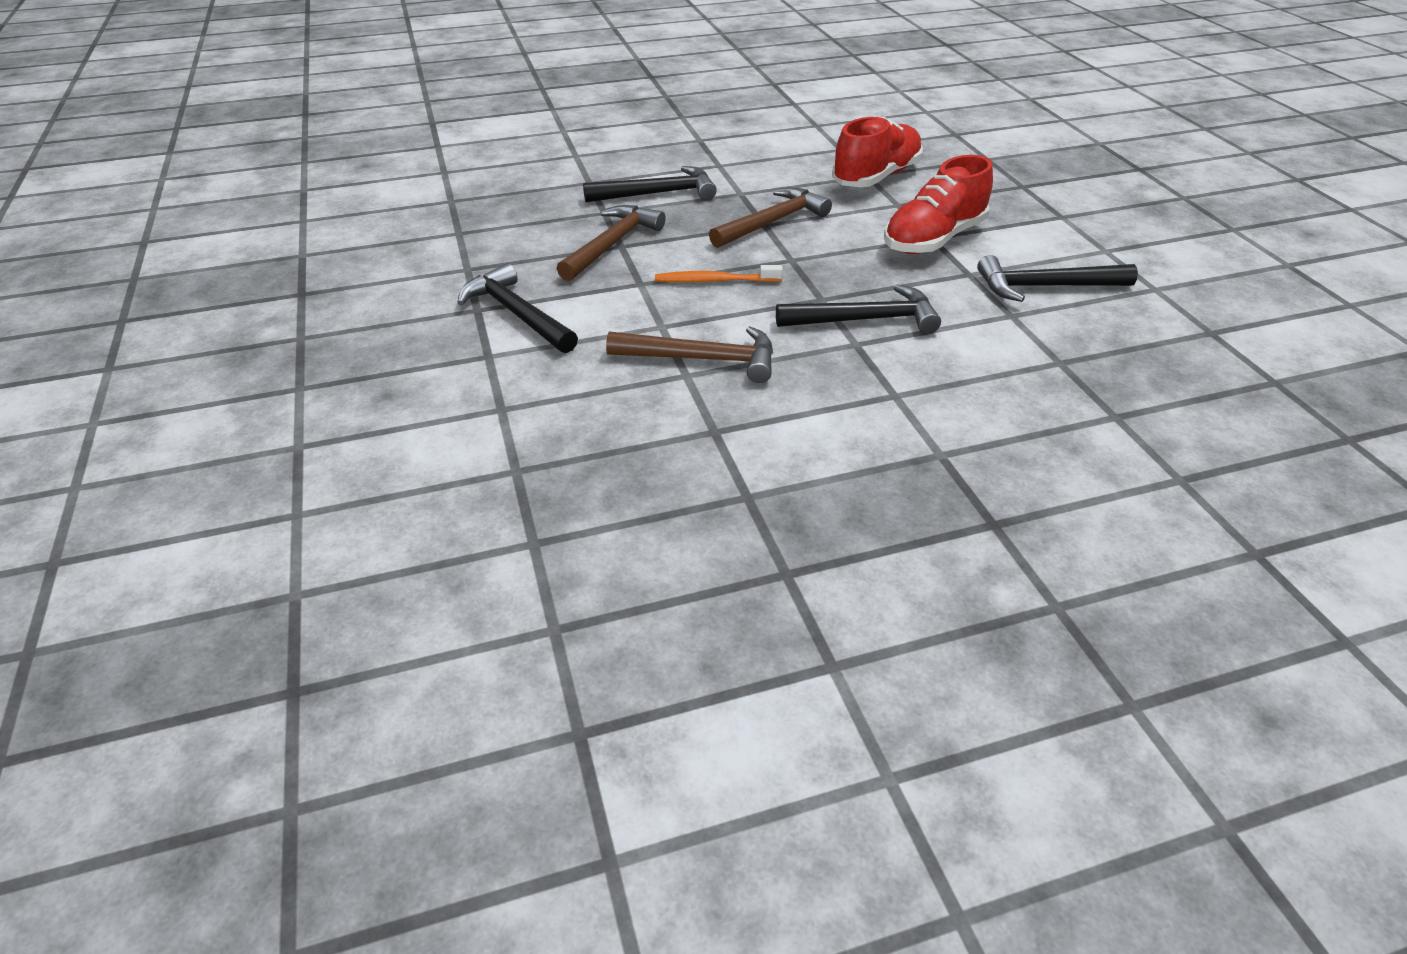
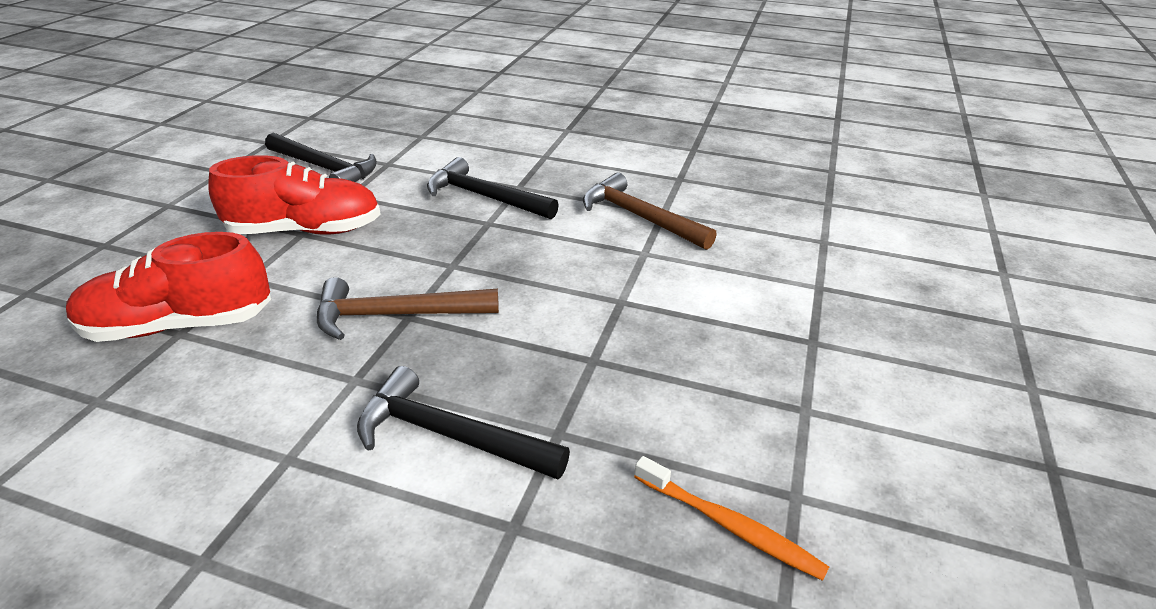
camera: 145 degrees left, 5 degrees down
(517, 314) = (771, 318): black hammer -> none
(612, 244) = (601, 366): brown hammer -> none
(715, 281) = (548, 273): orange toothbrush -> orange toothbrush (729, 525)

